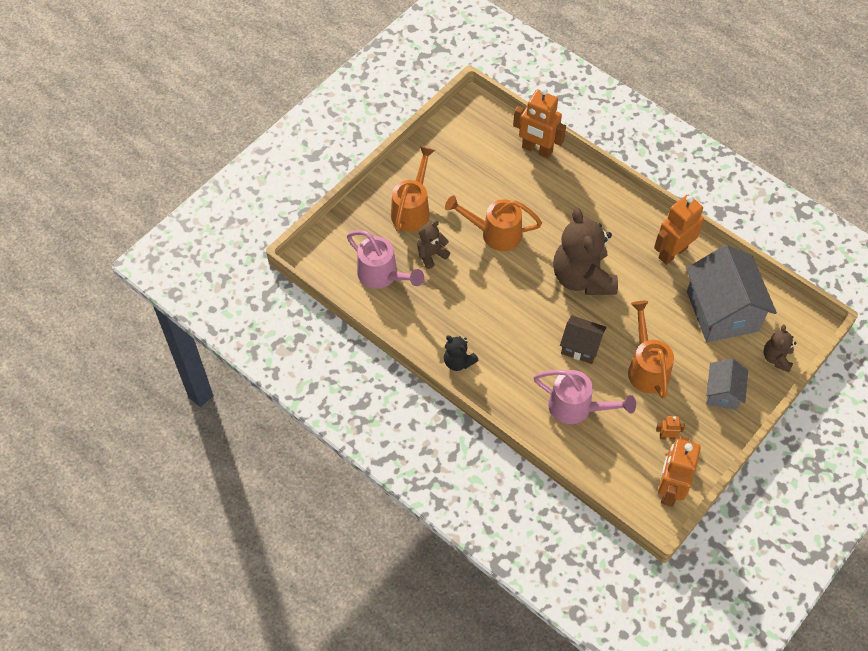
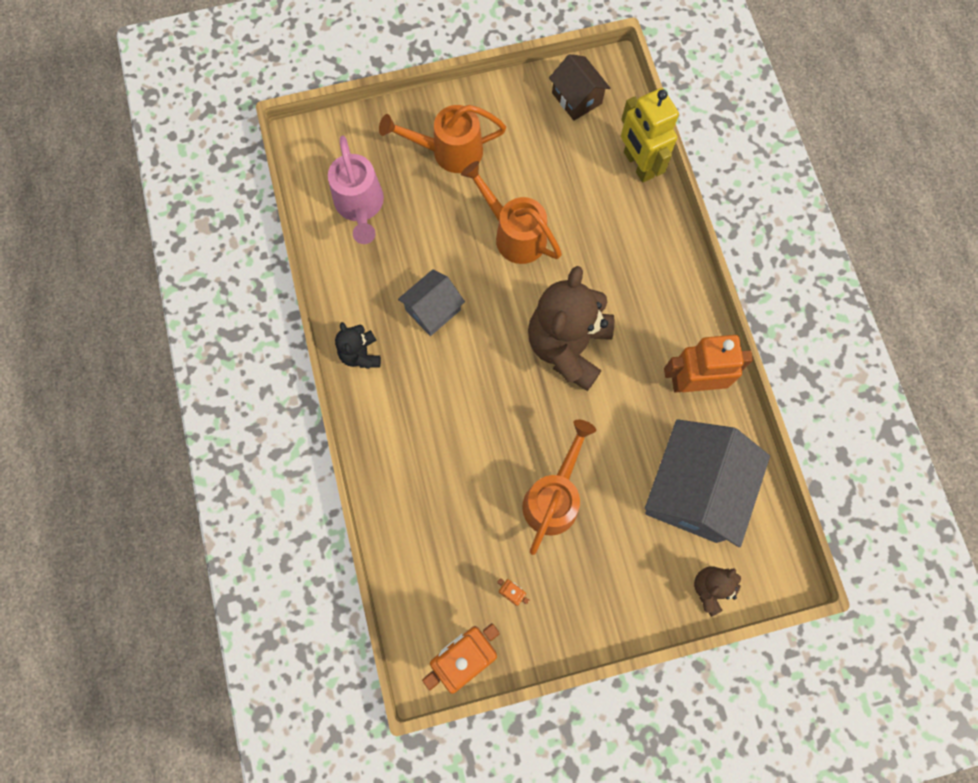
camera: 35 degrees right, 15 degrees up
(412, 209) = (449, 151): orange watering can -> orange watering can turned 150 degrees counterclockwise
(431, 254) = (428, 215): brown teddy bear -> none
(537, 150) = (638, 165): orange robot -> yellow robot
(576, 407) = (441, 490): pink watering can -> none
(580, 346) = (502, 424): brown house -> brown house (576, 98)
(722, 392) = (615, 586): grey house -> grey house (433, 310)

